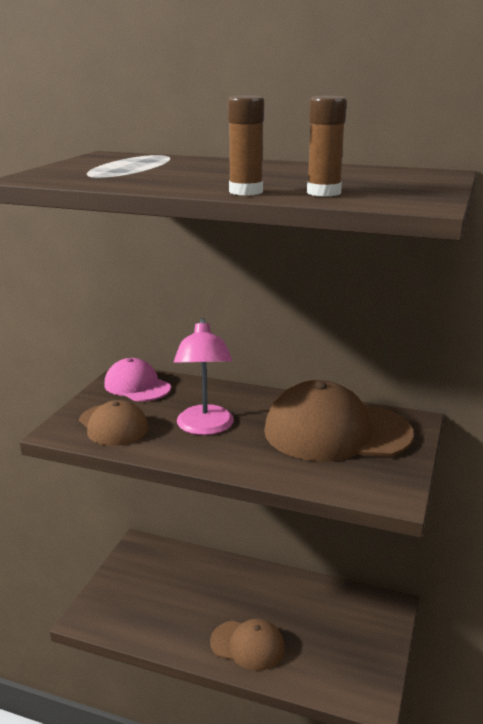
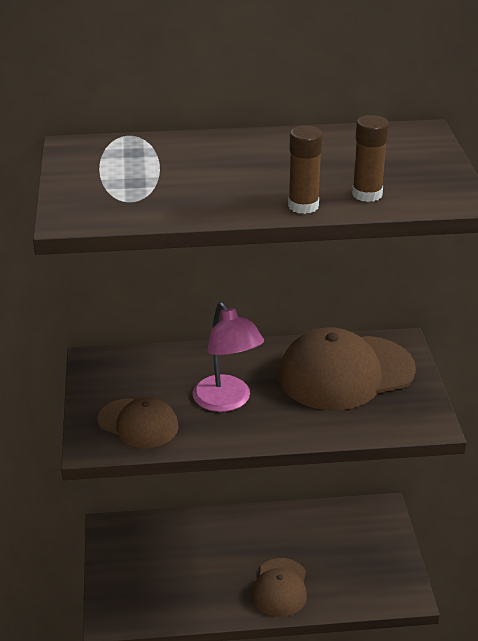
camera: 25 degrees left, 10 degrees up
(137, 386) = (119, 371): pink cap -> none
(247, 645) = (280, 588): brown cap -> brown cap turned 105 degrees clockwise

